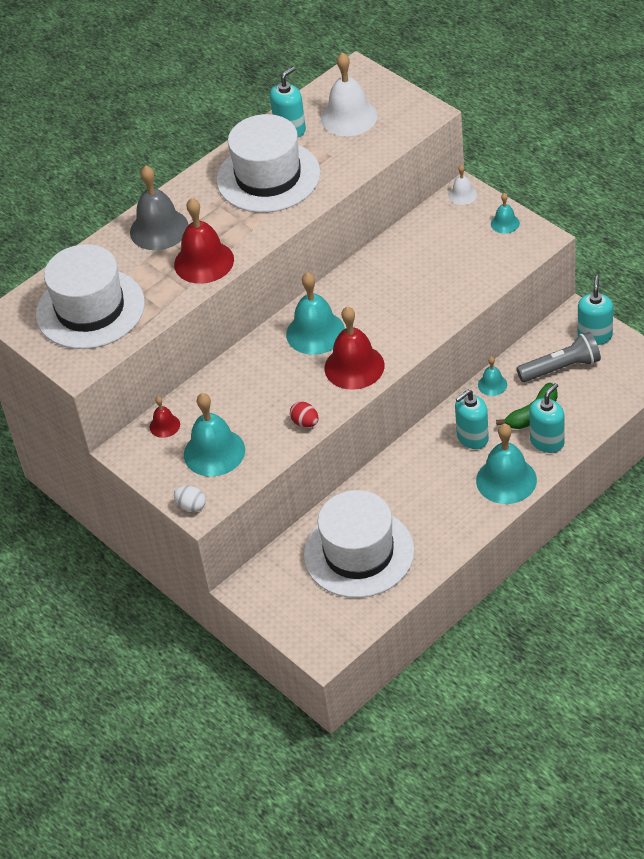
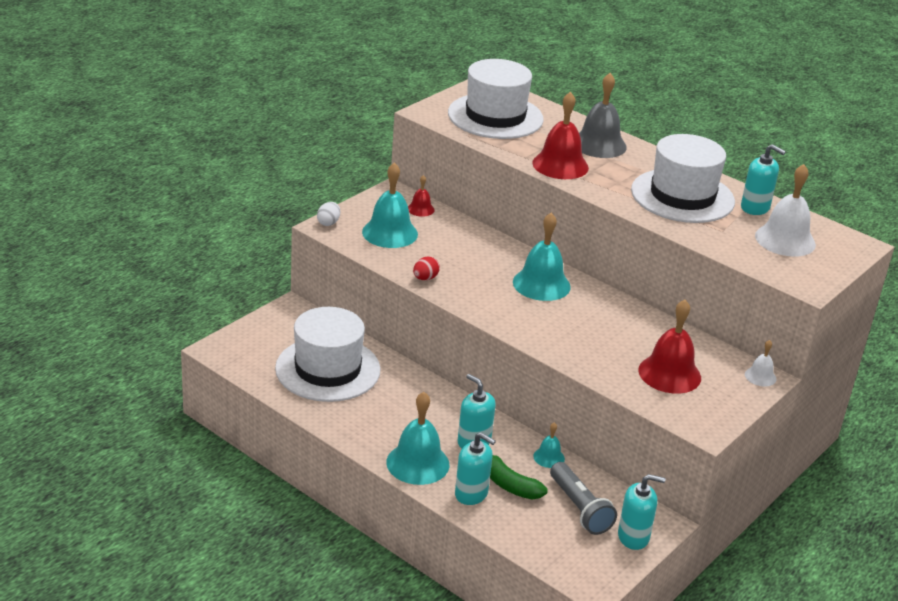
camera: 75 degrees right, 15 degrees down
(354, 366) = (498, 305): red bell -> red bell (669, 374)
(505, 223) = (723, 404): turquoise bell -> none

